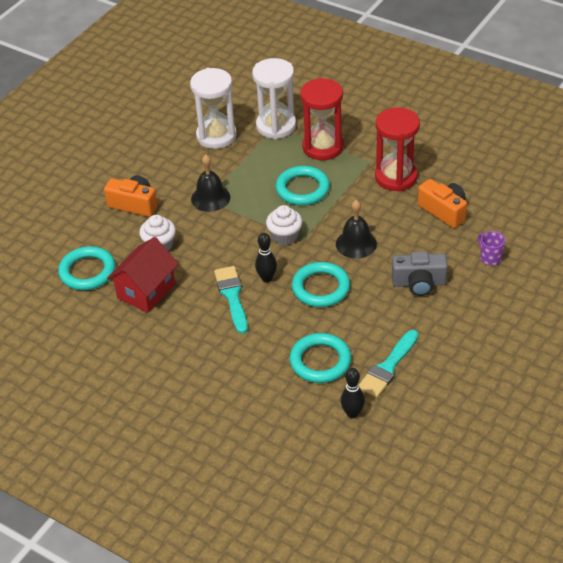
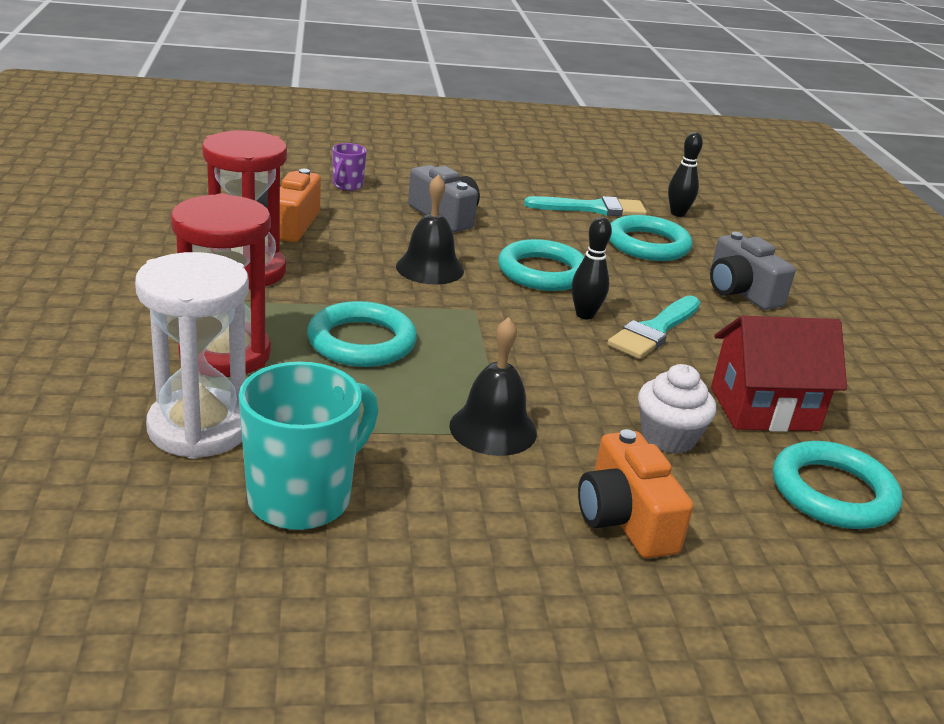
camera: 135 degrees left, 15 degrees down
(216, 136) = (303, 498): white hourglass -> turquoise mug
(237, 365) = (740, 292): none -> grey camera
(285, 236) = (487, 325): white cupcake -> none

